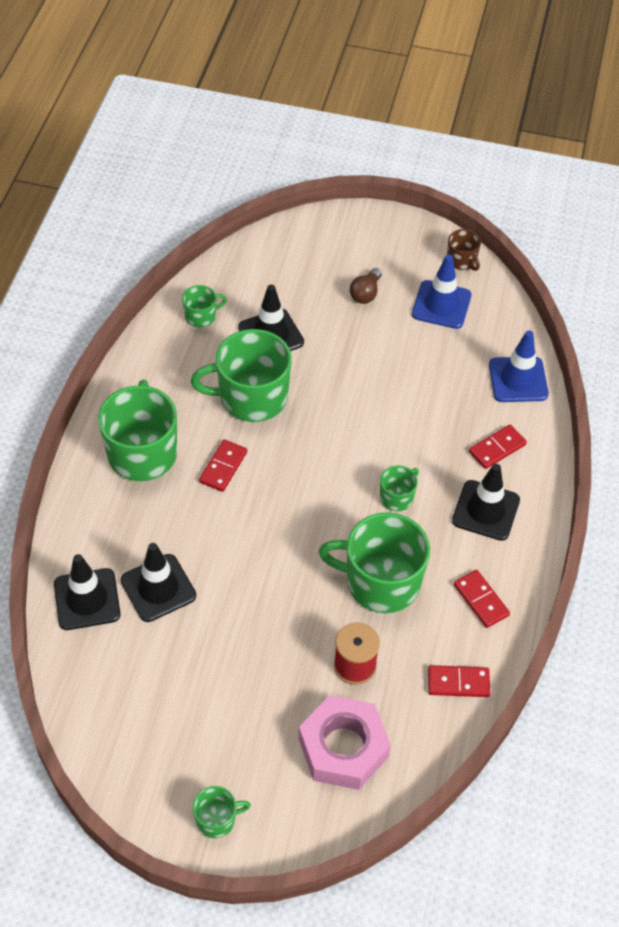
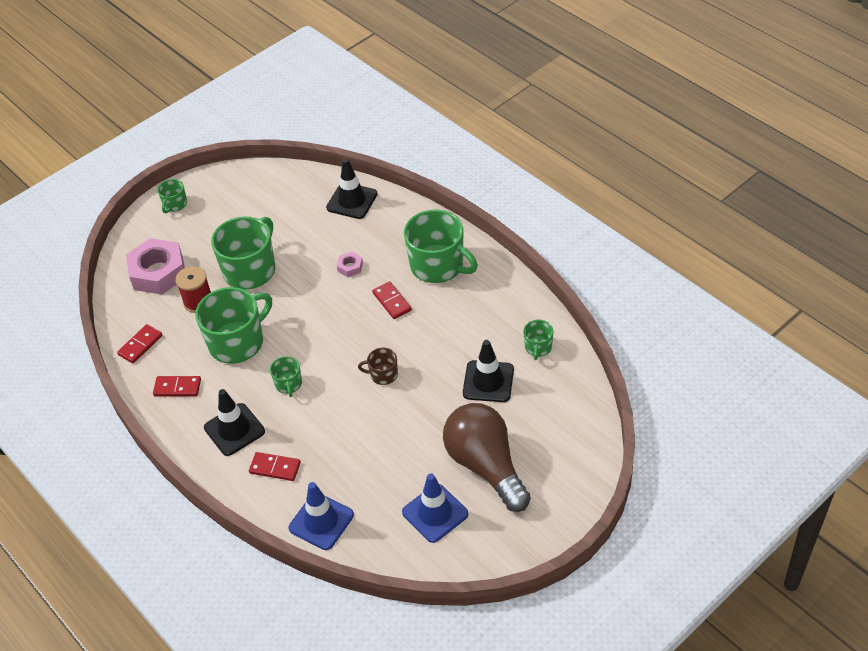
camera: 130 degrees right, 5 degrees down
(158, 588) = (331, 234): black traffic cone -> none
(198, 536) = (350, 267): none -> pink nut
(251, 397) = (438, 343): green mug -> green mug (250, 270)
(365, 293) = (485, 465): brown light bulb -> brown light bulb, size x2.42
(462, 260) = (472, 559): brown mug -> brown mug (383, 374)
(497, 448) = (275, 468): red domino -> red domino turned 75 degrees counterclockwise

